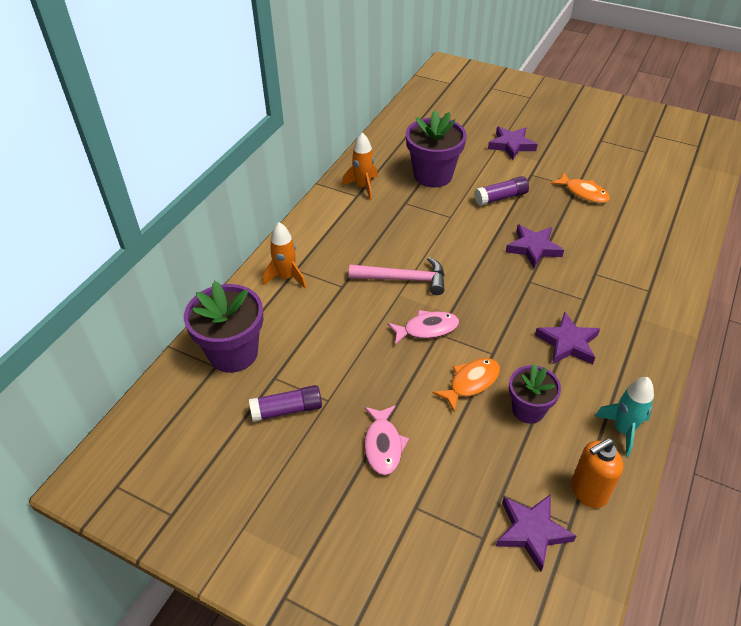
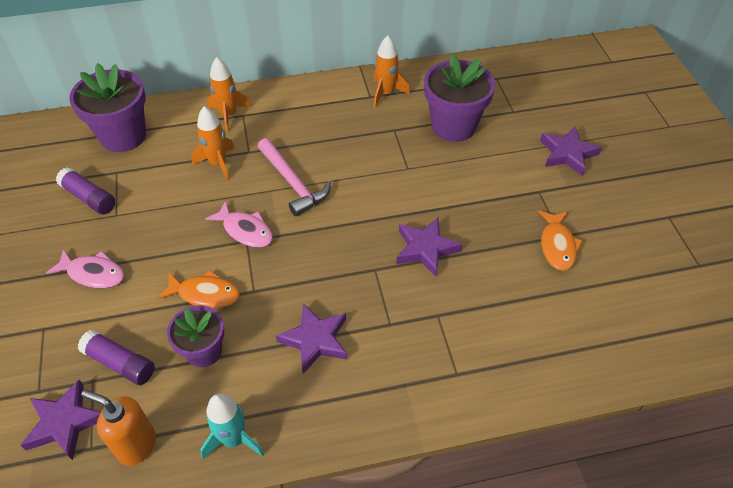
camera: 50 degrees right, 5 degrees up
(336, 310) = (218, 164): none -> orange rocket
(383, 445) = (93, 274): pink fish -> pink fish turned 120 degrees counterclockwise
(500, 197) = (475, 188): purple glue stick -> purple glue stick (120, 363)

